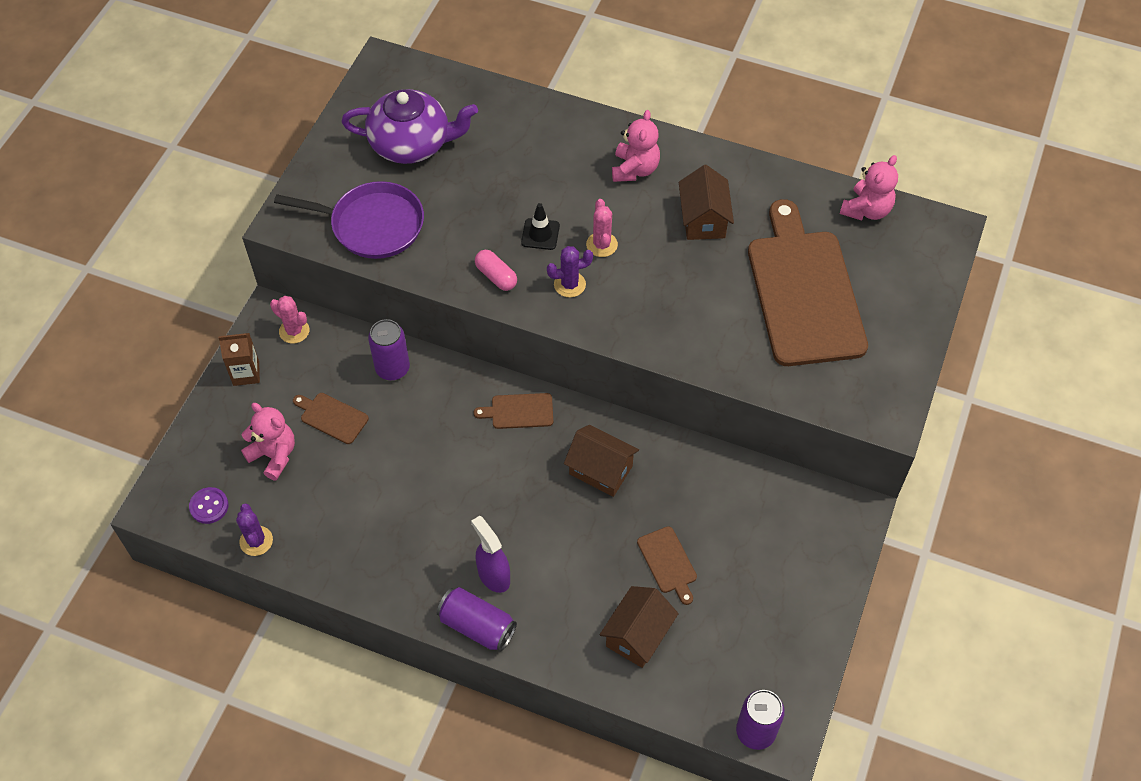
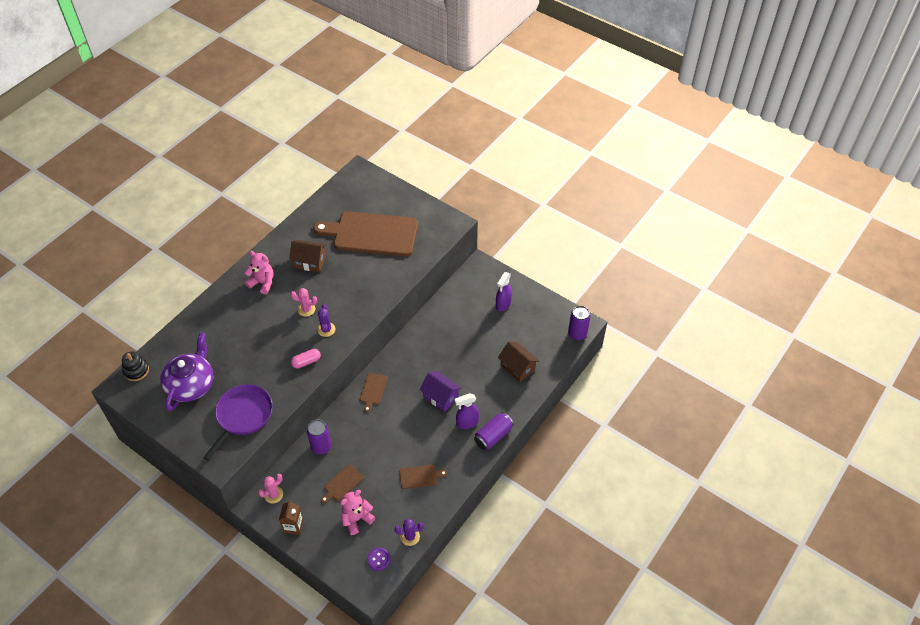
camera: 75 degrees left, 5 degrees down
(418, 72) = (136, 371): none -> black stacking toy
(535, 519) = (440, 397): none -> purple house
(540, 234) = (287, 335): black traffic cone -> none
(601, 470) = (422, 361): brown house -> none
(668, 562) = (482, 345): brown cutting board -> brown cutting board (420, 476)
(777, 576) = (503, 304): none -> purple spray bottle
(866, 210) = (333, 196): pink teddy bear -> none

